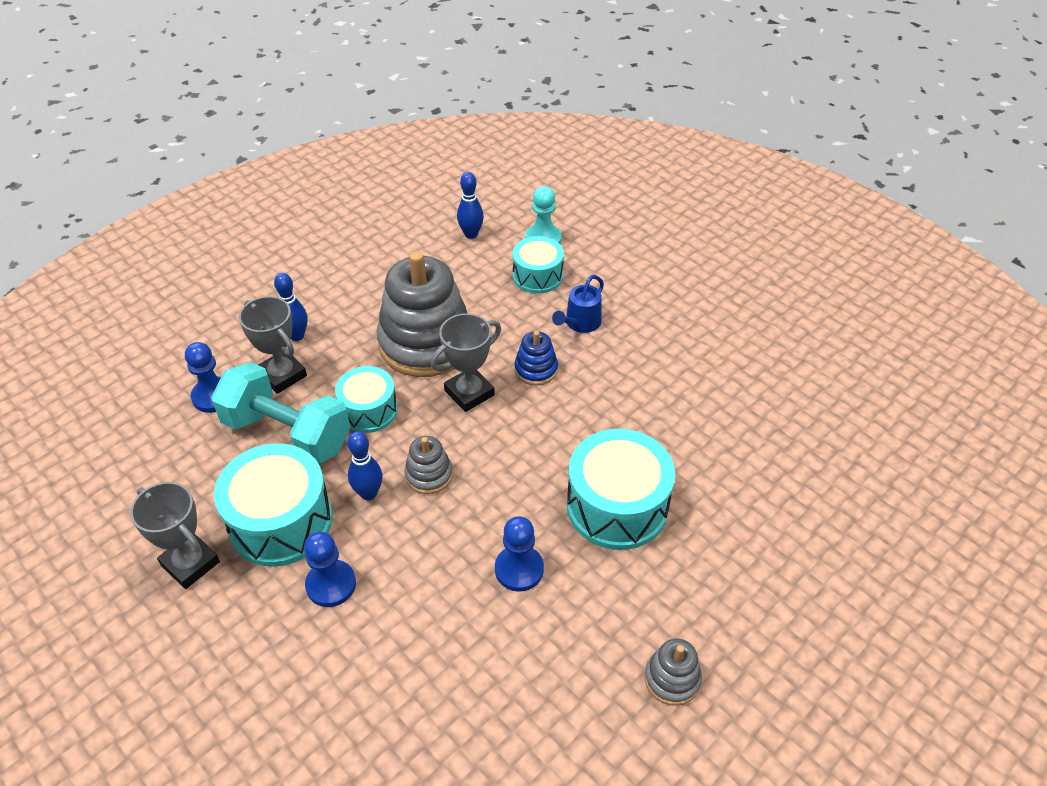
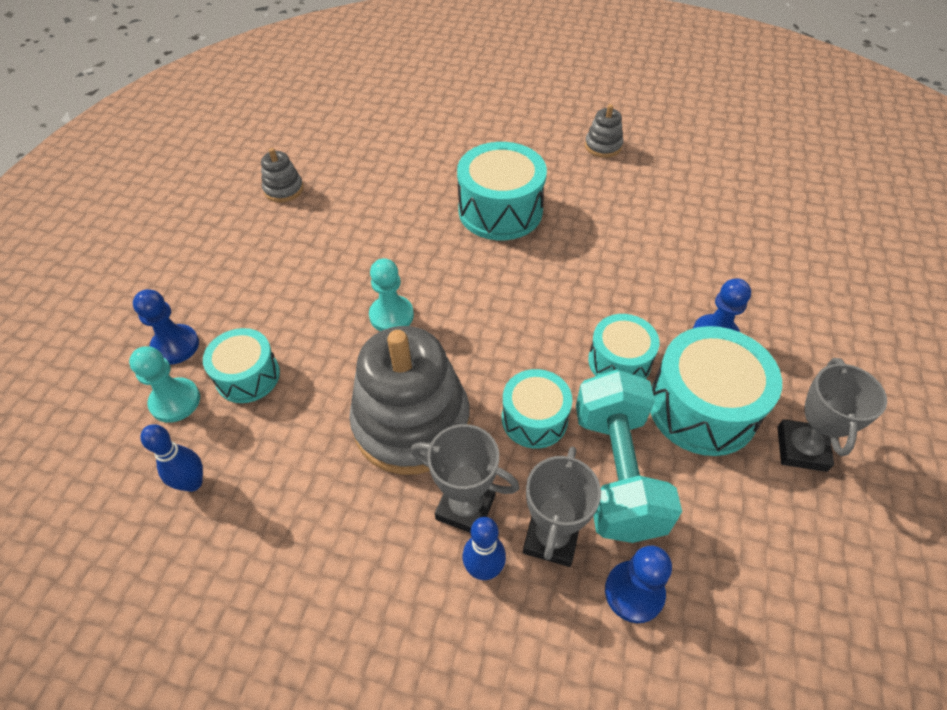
camera: 120 degrees left, 5 degrees up
(368, 493) = (619, 361): blue bowling pin -> turquoise drum
(429, 475) = (566, 330): grey stacking toy -> grey stacking toy (284, 189)
(469, 393) = (454, 350): grey trophy -> grey trophy (465, 507)
(519, 569) = (598, 238): blue pawn -> blue pawn (175, 346)
(536, 369) = (391, 315): blue stacking toy -> turquoise pawn
(580, 323) = (308, 310): blue watering can -> none

